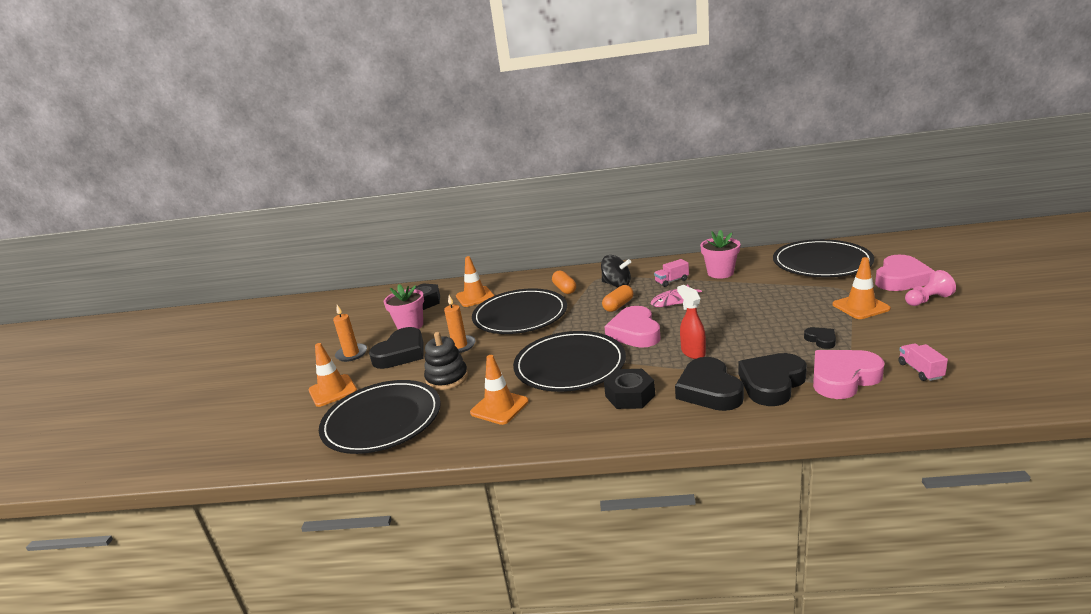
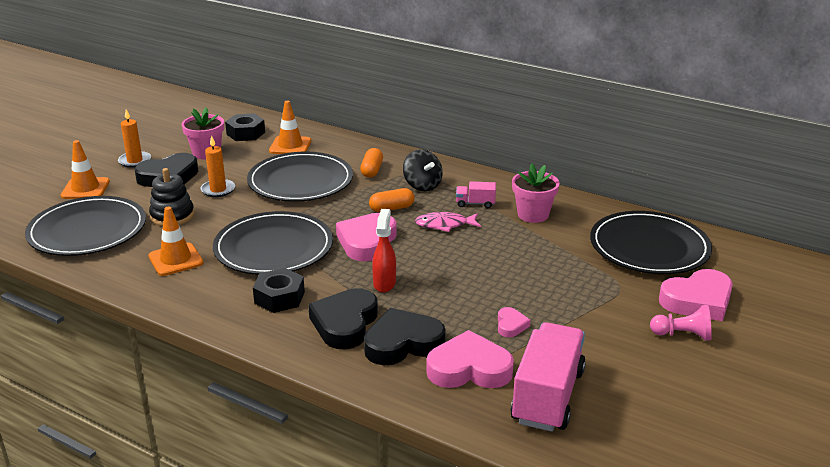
camera: 25 degrees right, 5 degrees up
(821, 340) = (511, 325): black heart -> pink heart
(860, 307) = (604, 311): orange traffic cone -> none
(920, 371) = (547, 396): pink truck -> pink truck, size x2.23

